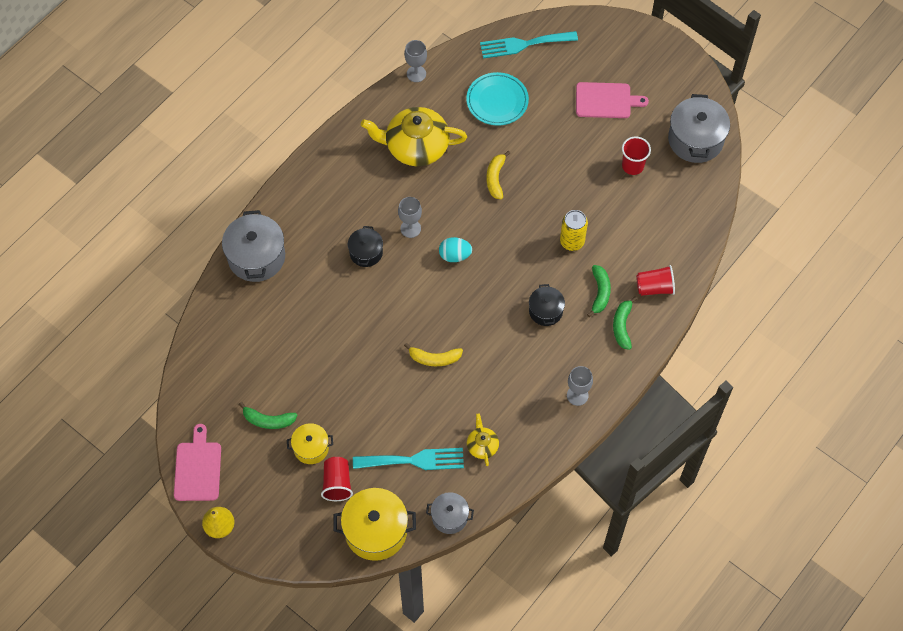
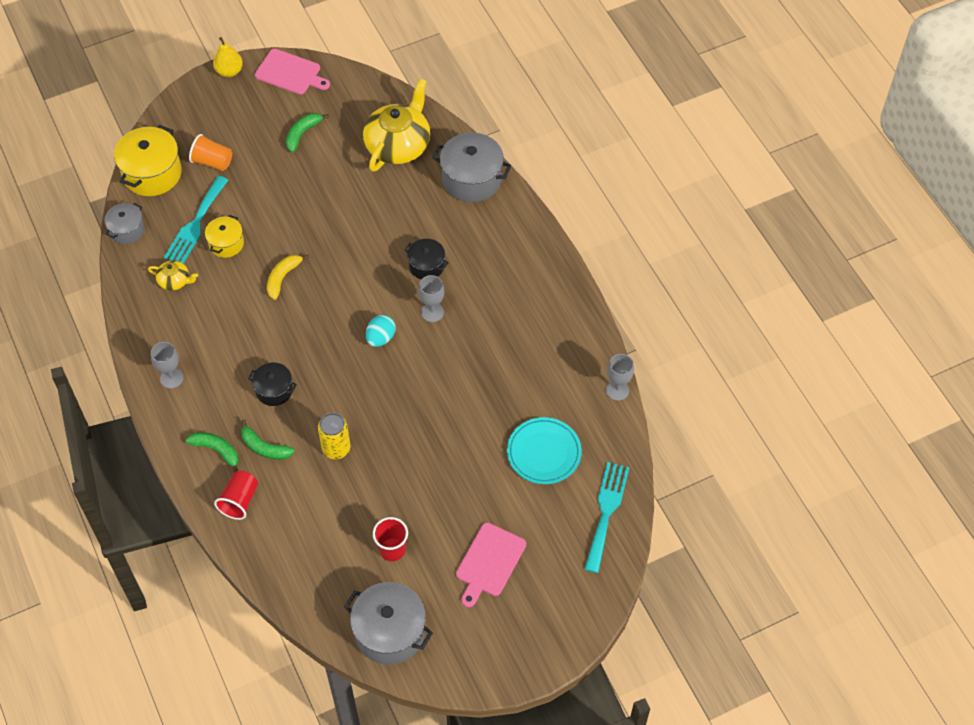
camera: 115 degrees right, 5 degrees down
(311, 448) = (257, 155): yellow pot -> yellow pot (226, 243)
(337, 483) = (212, 162): red cup -> orange cup
(416, 146) = (525, 354): yellow teapot -> yellow teapot (398, 145)
(495, 178) = (449, 410): yellow banana -> none

